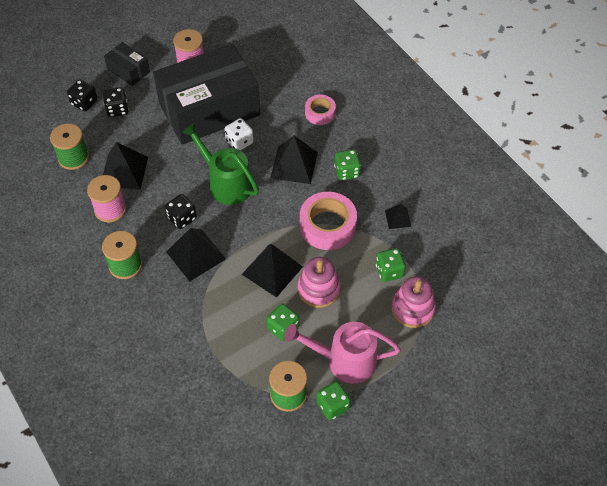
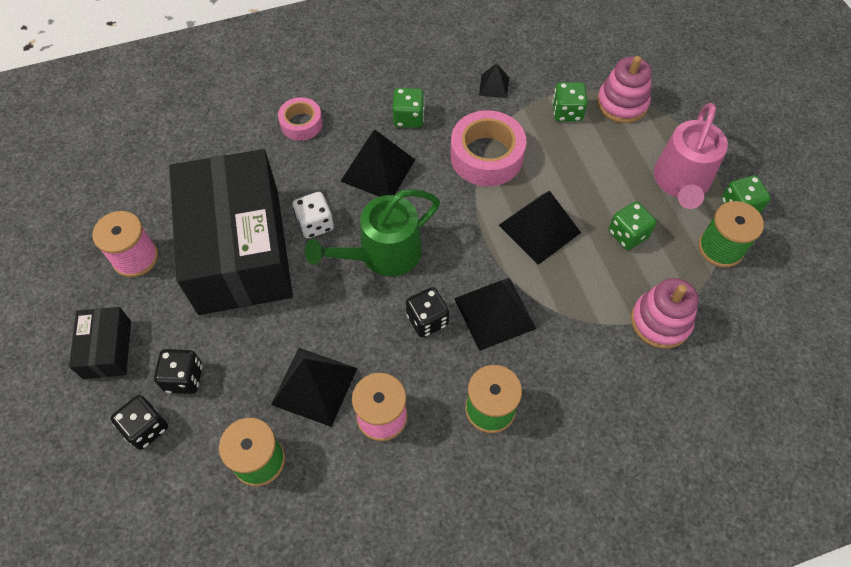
camera: 75 degrees left, 5 degrees up
(128, 70) = (107, 349): black box -> black box turned 60 degrees counterclockwise
(319, 289) = (578, 185): pink stacking toy -> pink stacking toy (660, 321)

